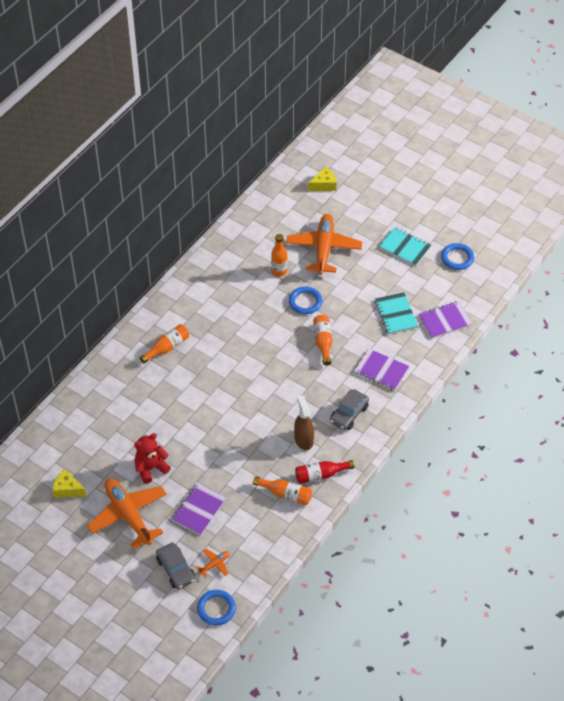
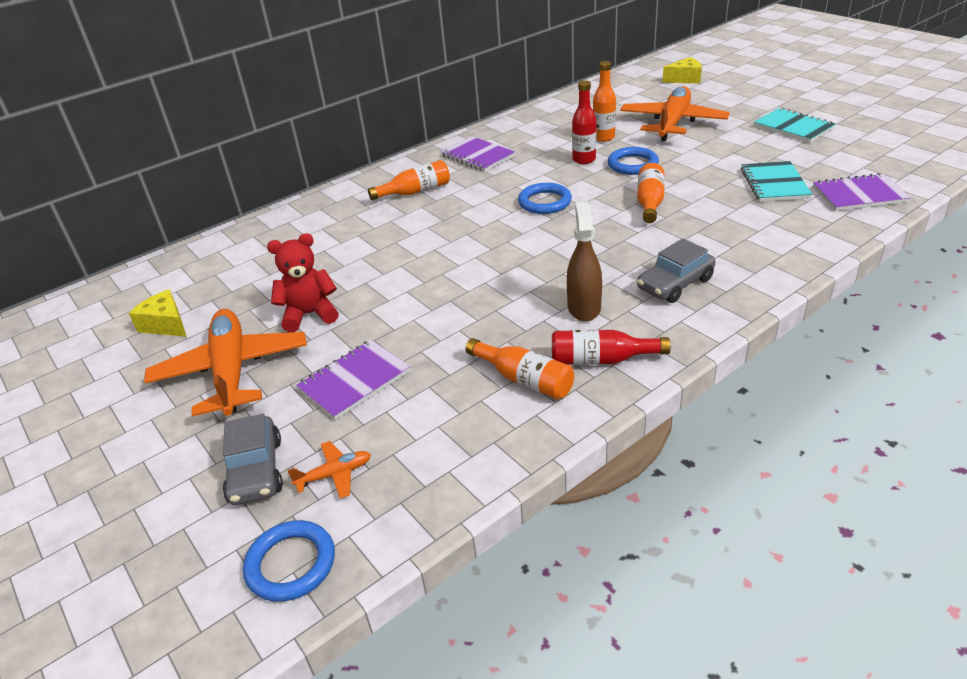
camera: 20 degrees right, 15 degrees down
(271, 299) = (584, 160): none -> red bottle
(381, 370) = (742, 239): purple notebook -> purple notebook (478, 156)
(457, 258) = (877, 139): blue ring -> blue ring (544, 202)

